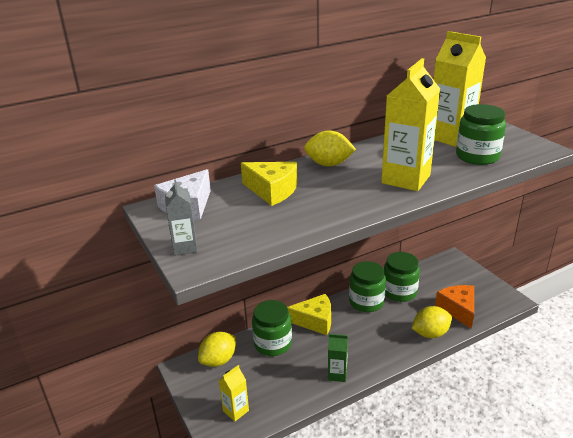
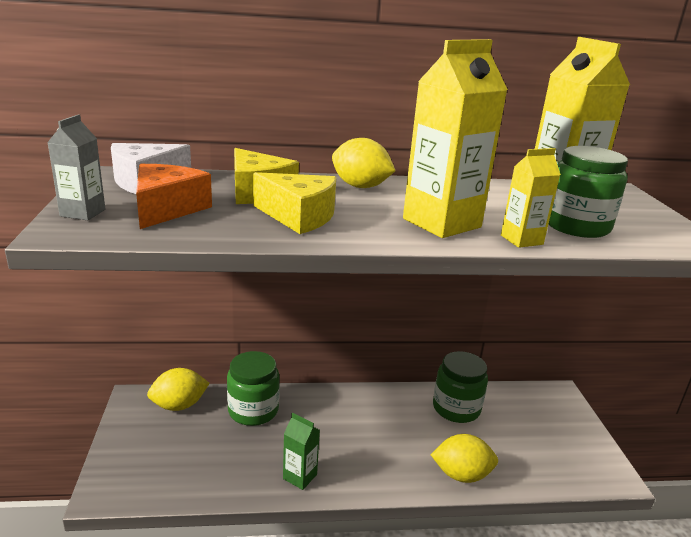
camera: 20 degrees right, 5 degrees down
(236, 411) = (148, 469): yellow carton -> yellow carton (521, 240)
(315, 321) = (323, 403): yellow cheese -> yellow cheese (299, 216)
(366, 302) = (404, 405): green jar -> none
(458, 310) = (523, 459): orange cheese -> orange cheese (167, 209)

